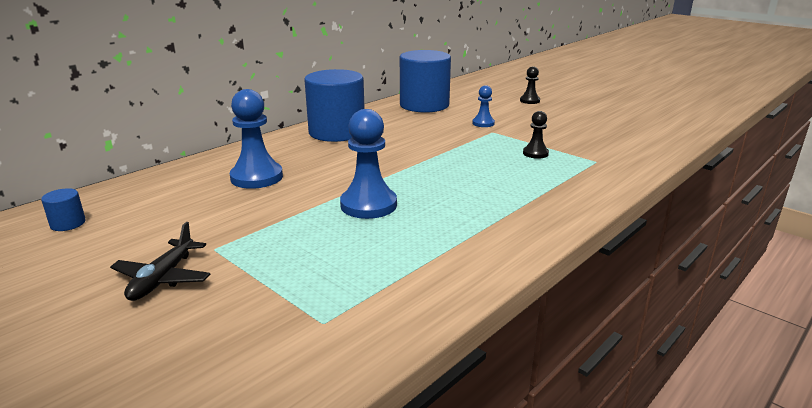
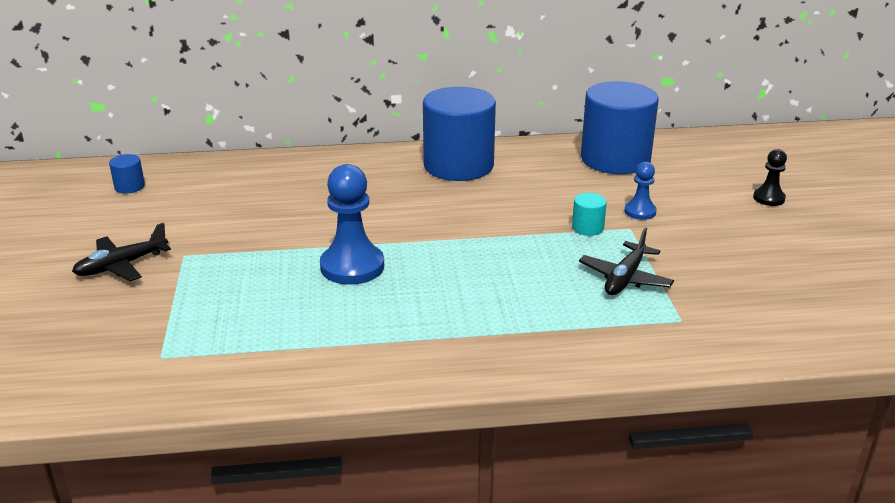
camera: 40 degrees right, 5 degrees up
(257, 177) = (310, 195): blue pawn -> none
(471, 138) = (587, 228): none -> turquoise cylinder
(535, 153) = (625, 278): black pawn -> black plane

